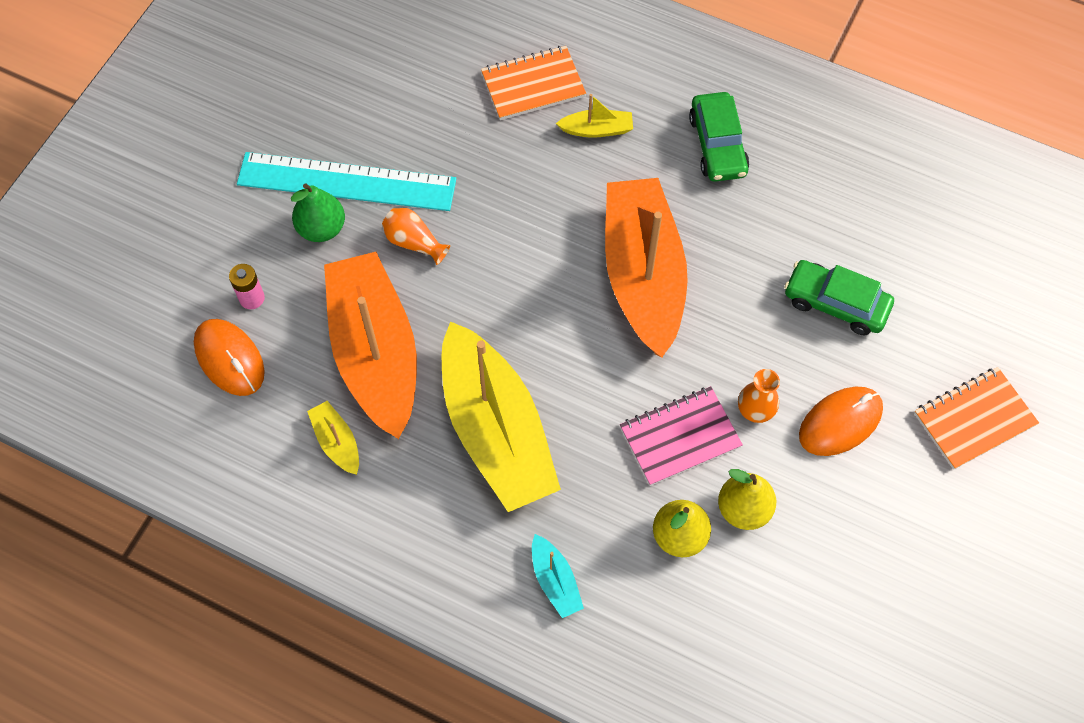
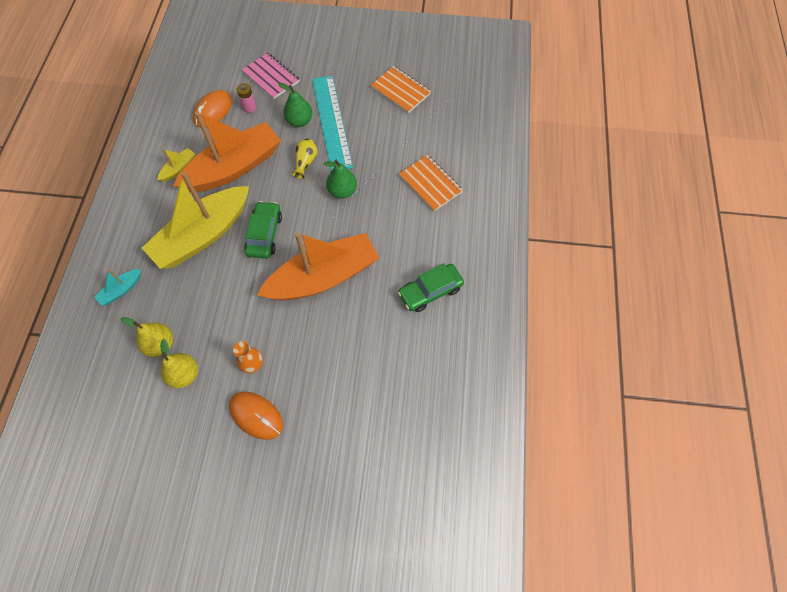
camera: 70 degrees right, 0 degrees up
(414, 242) = (305, 162): orange vase -> yellow vase
(495, 205) = (342, 191): none -> green pear
(597, 129) = (413, 224): yellow boat -> none
(680, 437) = (222, 327): pink notebook -> pink notebook (271, 77)
(835, 303) = (340, 391): green car -> green car (264, 234)
(974, 419) = (281, 502): orange notebook -> orange notebook (400, 91)

